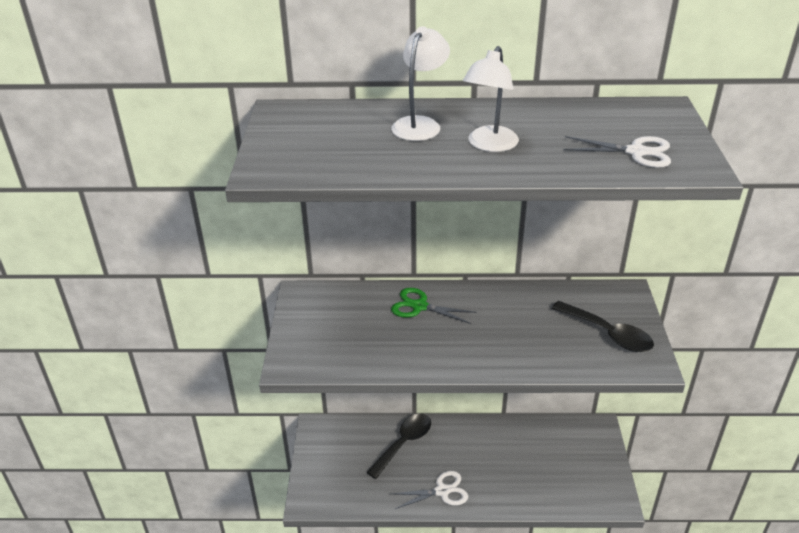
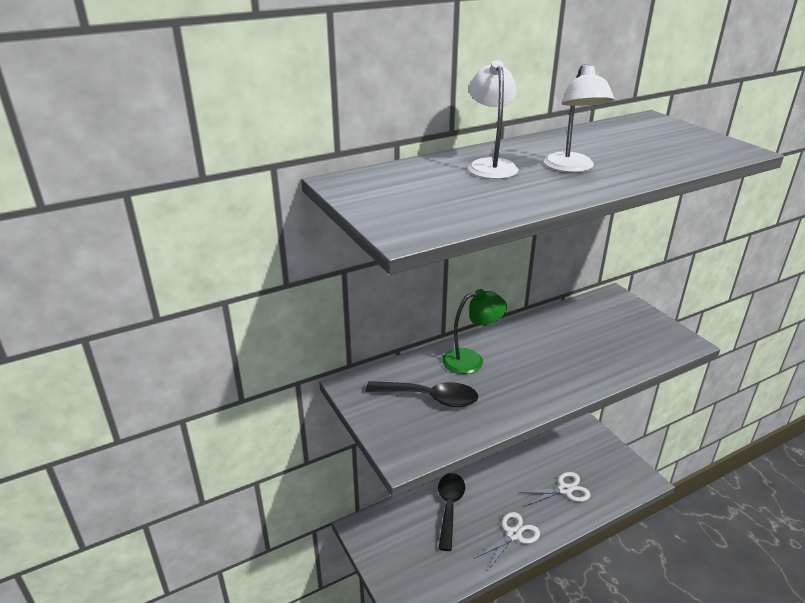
camera: 30 degrees left, 5 degrees down
(419, 306) = (471, 360): green scissors -> green lamp
(608, 334) = (633, 330): black spoon -> black spoon (429, 398)
(636, 152) = (682, 149): white scissors -> white scissors (564, 489)

